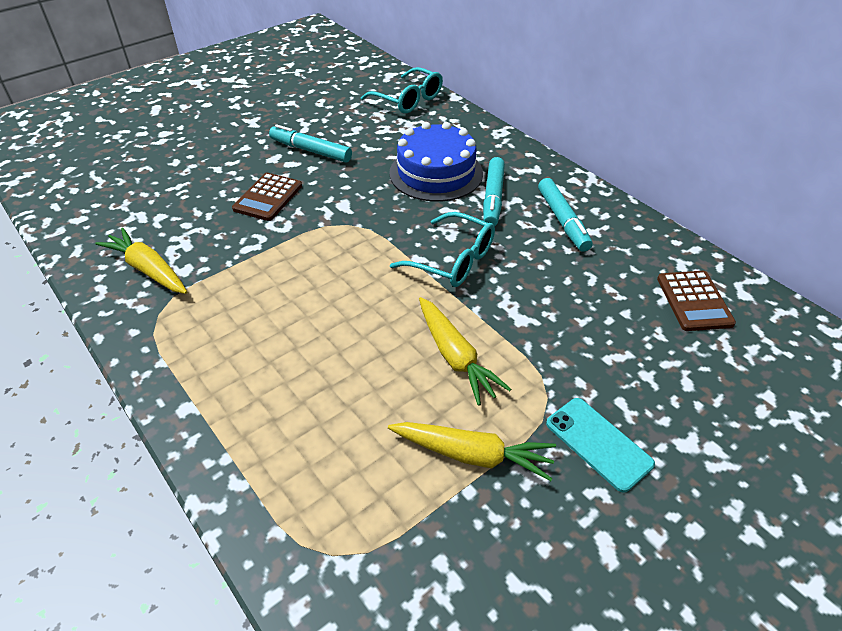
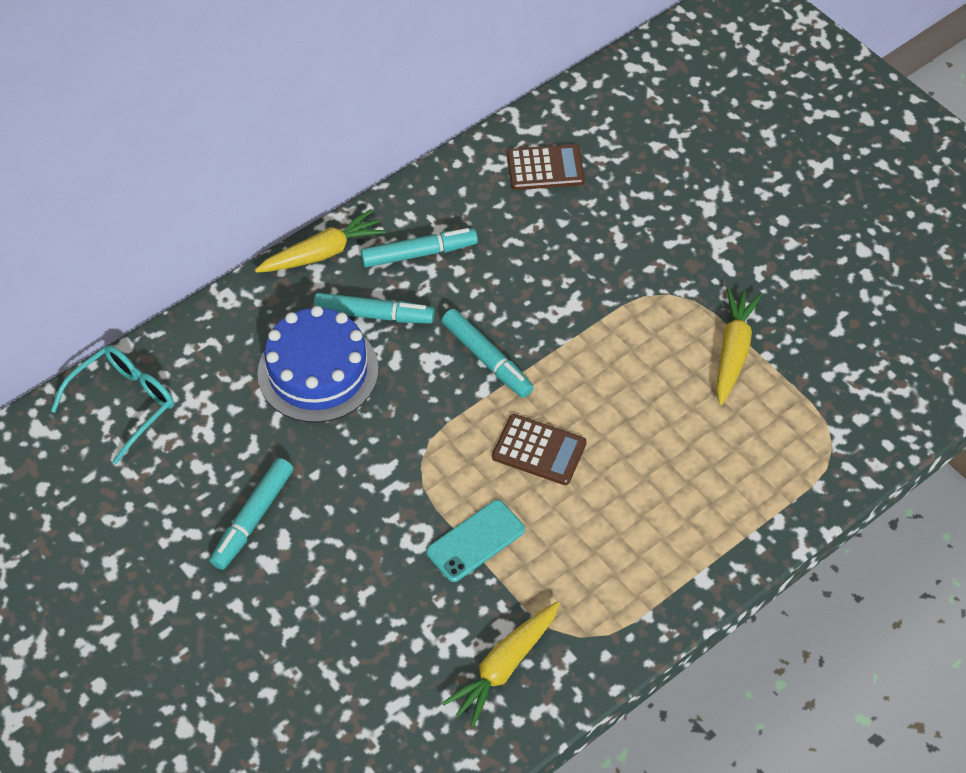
camera: 90 degrees left, 10 degrees up
(268, 197) = (362, 557): brown calculator -> brown calculator (539, 450)
(452, 260) = (486, 358): turquoise glasses -> turquoise marker
(455, 357) = (625, 360): yellow carrot -> yellow carrot (322, 253)
(598, 443) = (713, 265): turquoise phone -> turquoise phone (475, 541)

